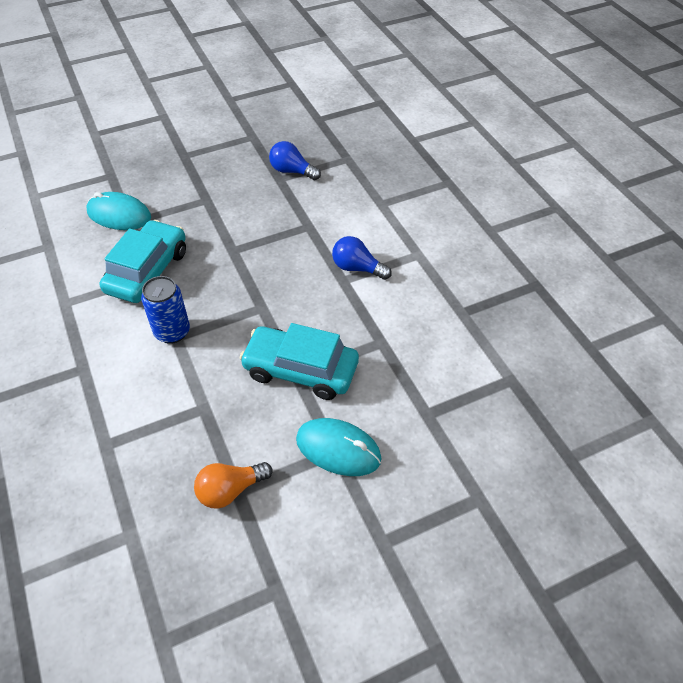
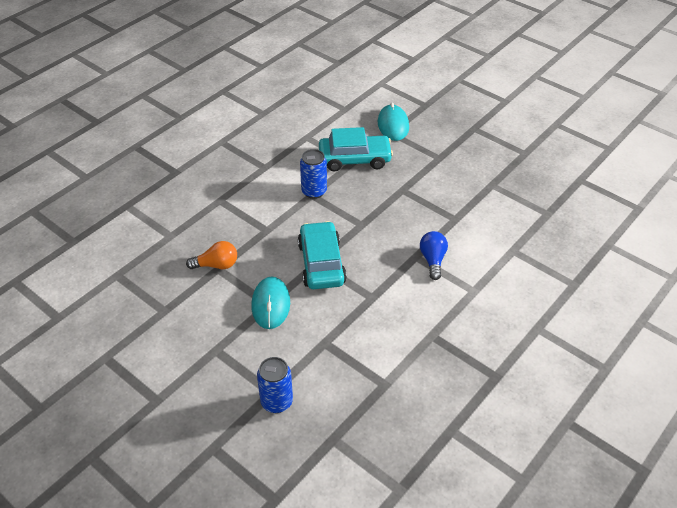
camera: 65 degrees right, 5 degrees down
(230, 490) = (216, 265): orange light bulb -> orange light bulb turned 135 degrees clockwise
(292, 171) = (505, 188): blue light bulb -> none
(497, 497) = (276, 402): none -> blue can

